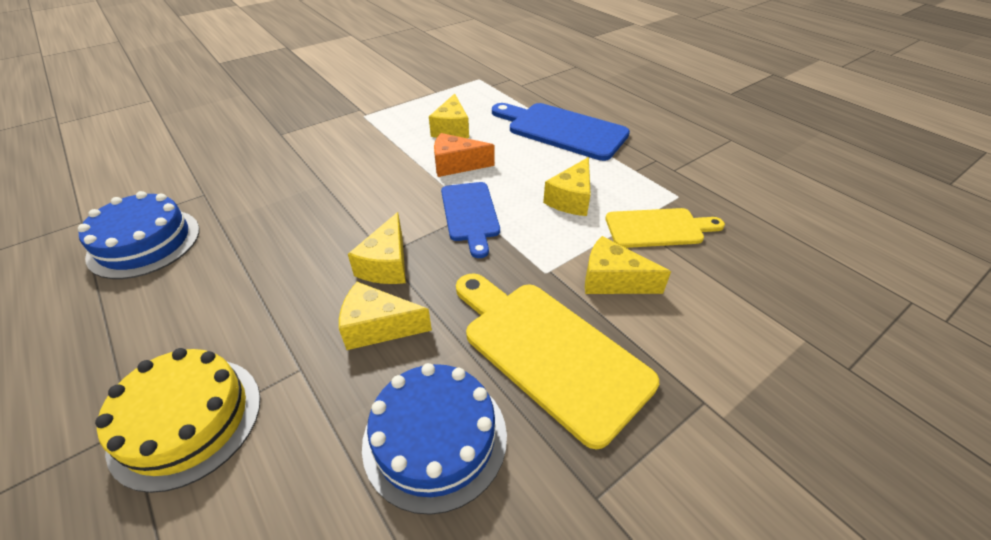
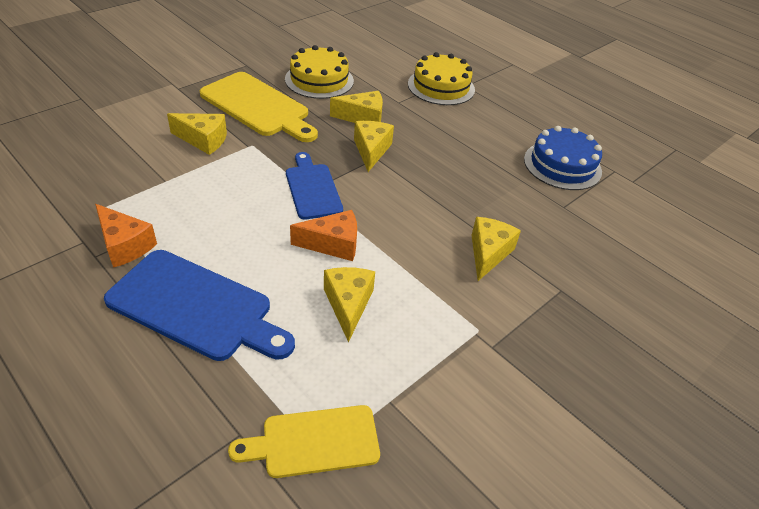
camera: 170 degrees right, 0 degrees up
(435, 438) = (319, 80): blue cake -> yellow cake
(571, 199) = (215, 204): yellow cheese -> yellow cheese (488, 253)
(637, 166) = (125, 245): none -> orange cheese
(658, 228) = (144, 177): yellow cutting board -> yellow cutting board (314, 442)

